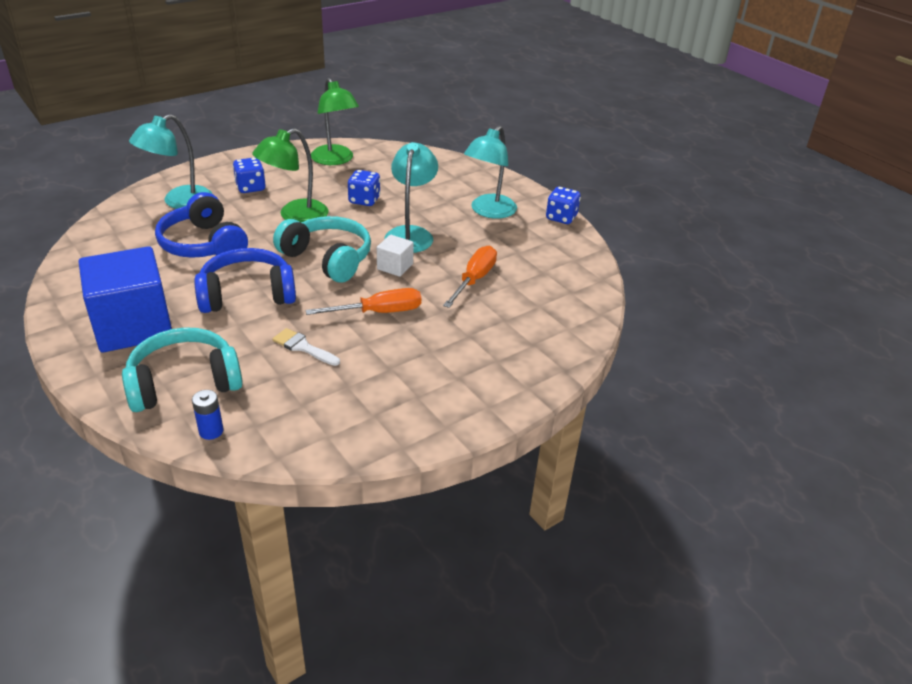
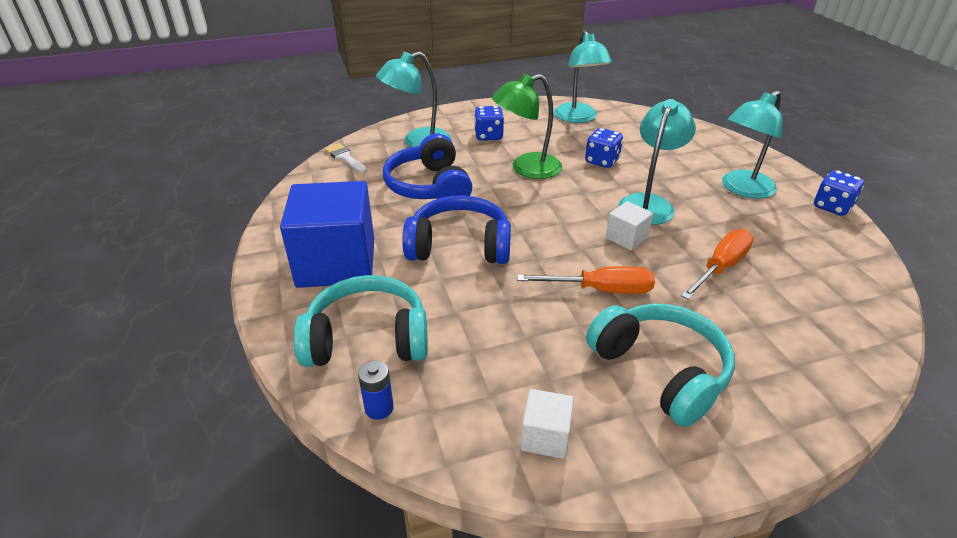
camera: 20 degrees right, 0 degrees up
(303, 347) = (506, 318): white brush -> white brush (345, 157)
(328, 259) = (553, 219): turquoise headphones -> turquoise headphones (660, 371)
(335, 160) = (578, 118): green lamp -> turquoise lamp
(351, 425) = (545, 437): none -> white cube

